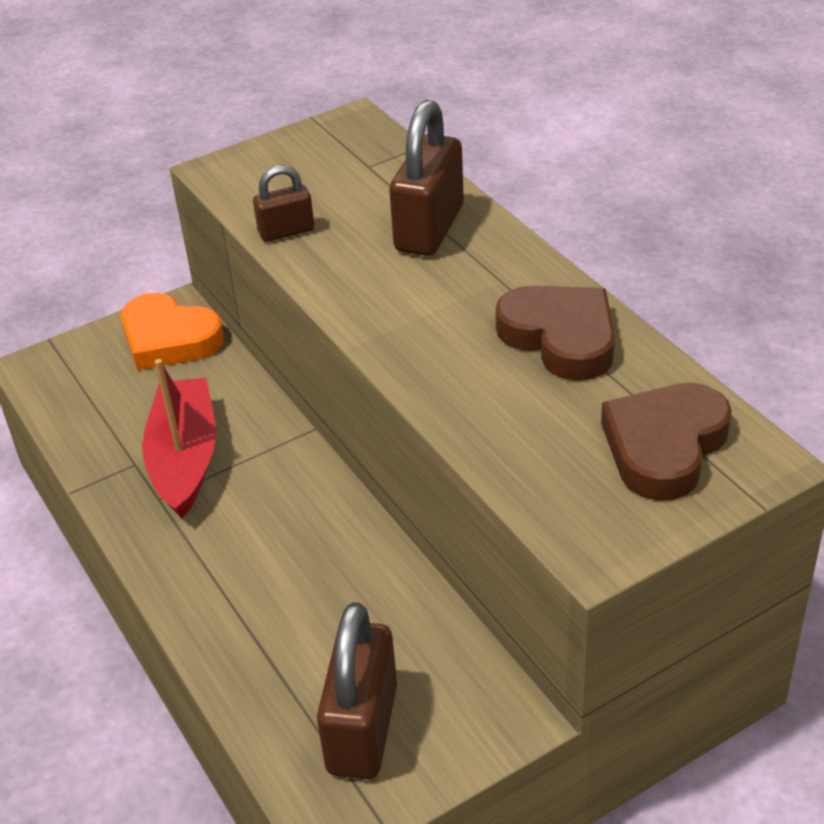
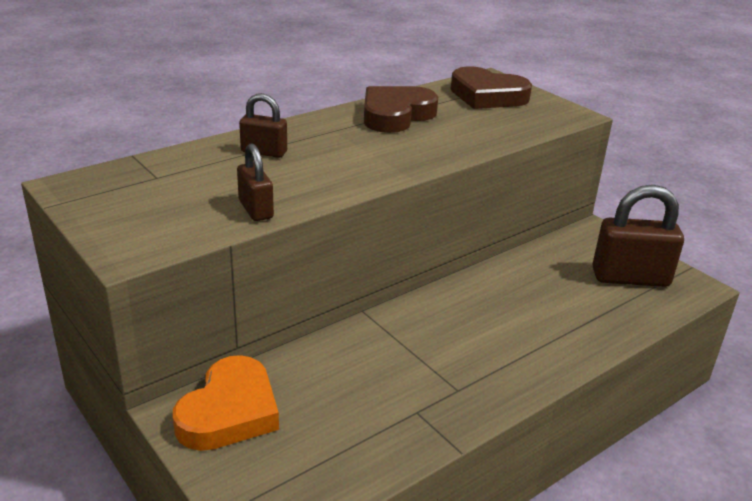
camera: 100 degrees left, 10 degrees down
(184, 459) = (407, 379): red boat -> none
(429, 229) = (264, 152): brown padlock -> brown padlock, size x0.55

